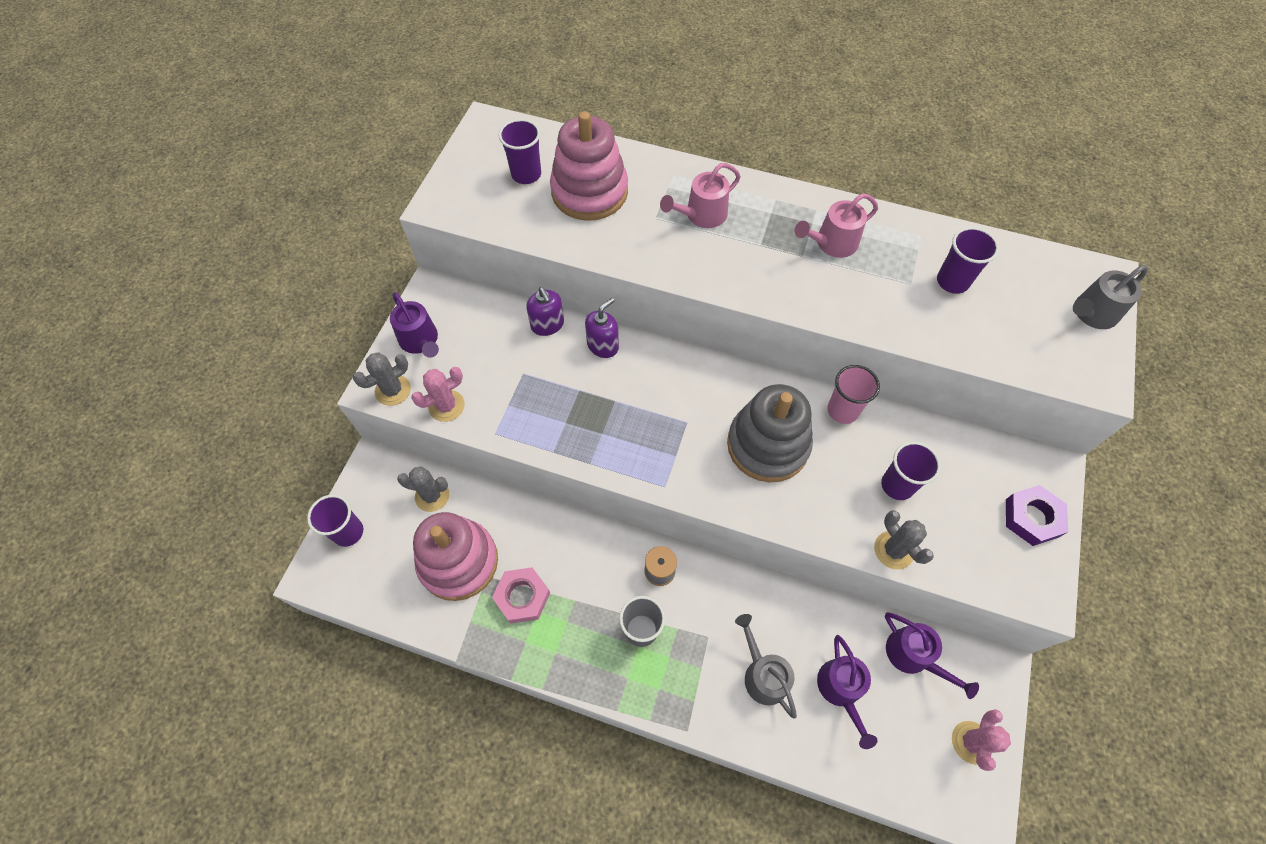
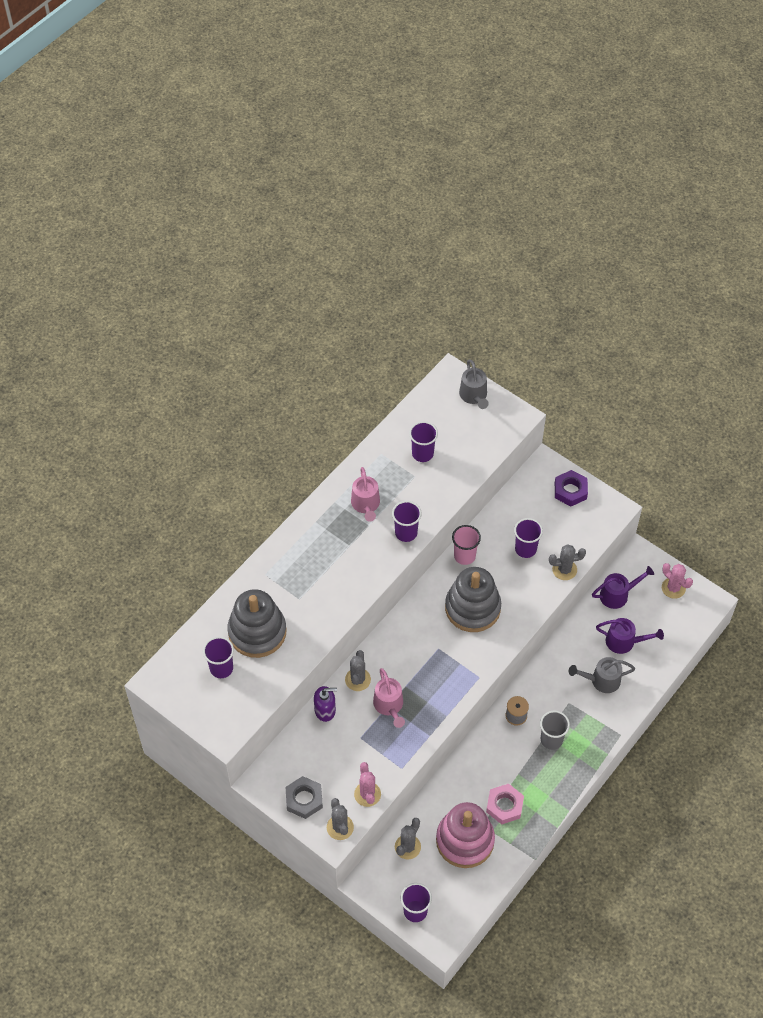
camera: 70 degrees left, 5 degrees down
(420, 341) = (304, 799): purple watering can -> grey nut
(589, 192) = (257, 632): pink stacking toy -> grey stacking toy
(603, 345) = (358, 679): purple soap dispenser -> grey cactus
(701, 215) = (309, 570): pink watering can -> pink watering can (389, 706)
(815, 300) = (406, 533): none -> purple cup

